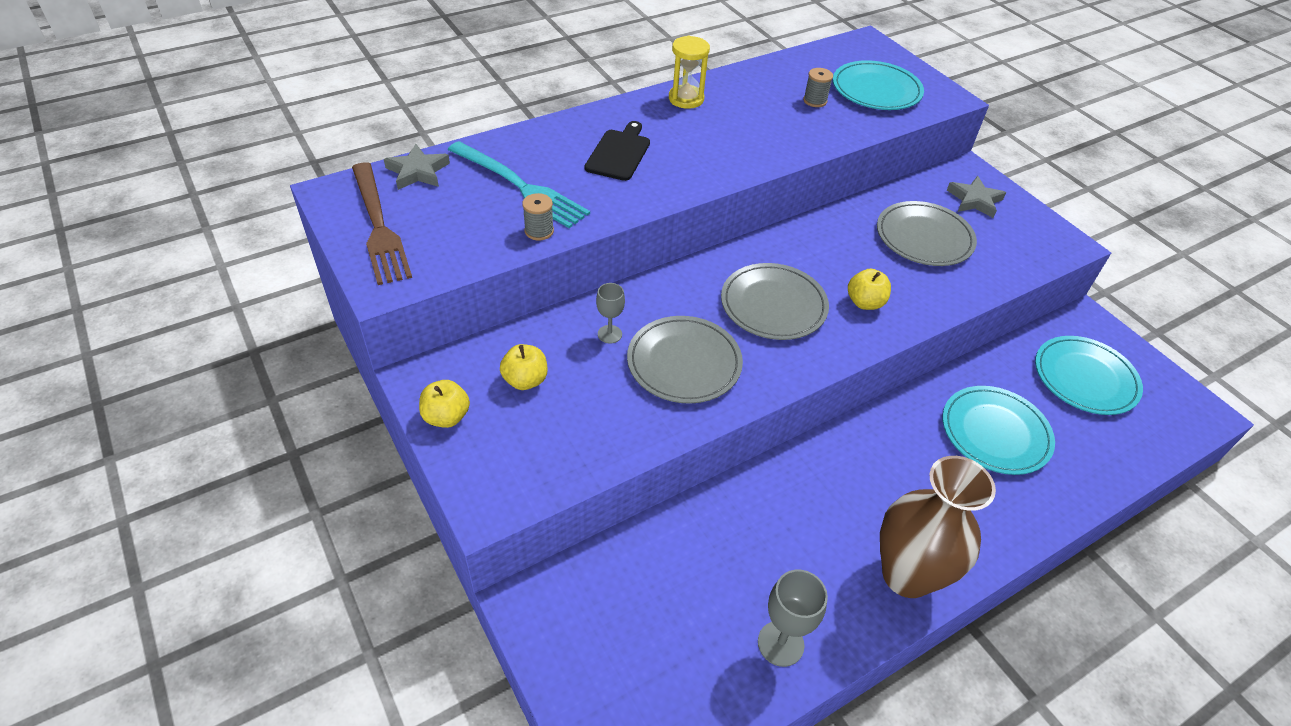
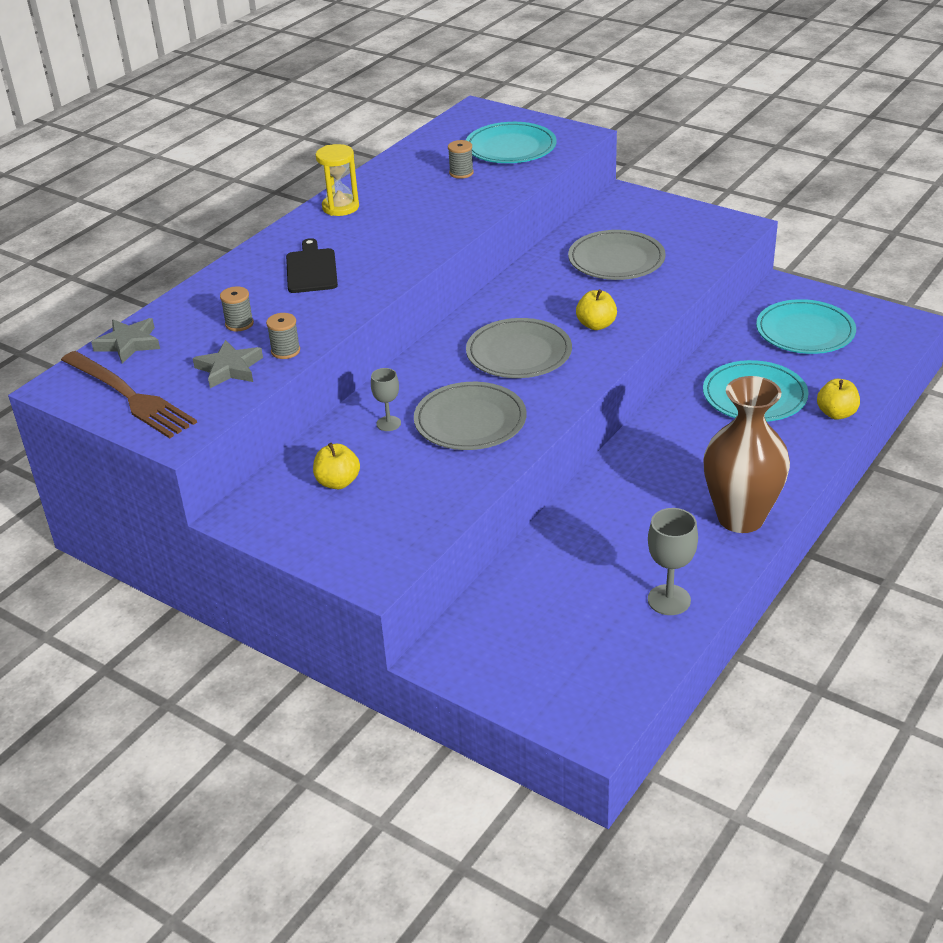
camera: 20 degrees left, 10 degrees down
(446, 417) = (287, 532): yellow apple -> yellow apple (836, 413)
(520, 186) = (239, 324): turquoise fork -> grey spool
(974, 200) = (642, 217): grey star -> grey star (229, 368)

